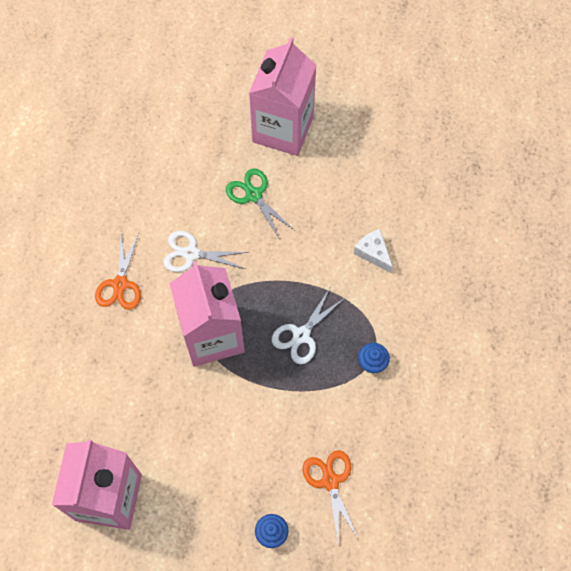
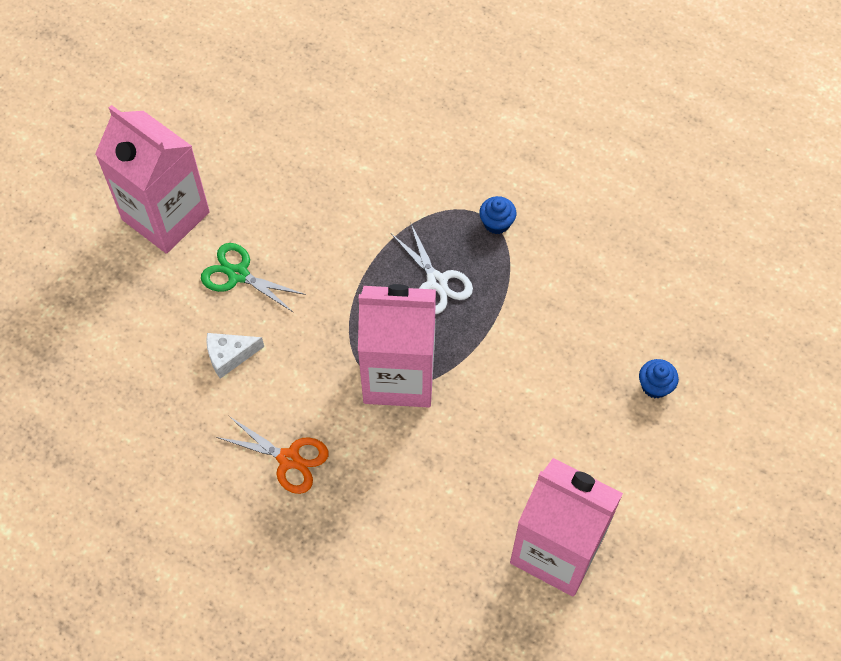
camera: 70 degrees left, 5 degrees down
(191, 253) = (283, 366): white scissors -> none
(253, 195) = (238, 274): green scissors -> green scissors turned 45 degrees clockwise
(330, 481) = (616, 308): orange scissors -> none
(373, 253) = (367, 178): white cheese -> white cheese (229, 356)

